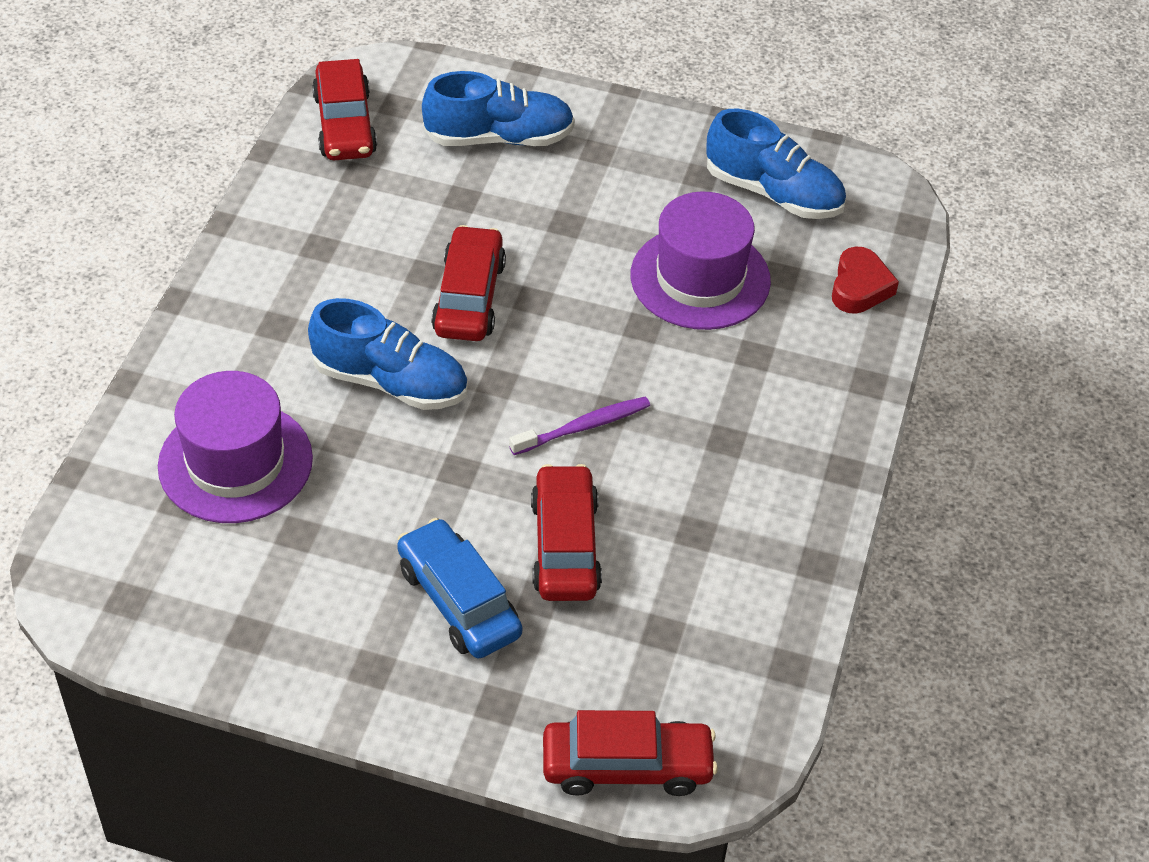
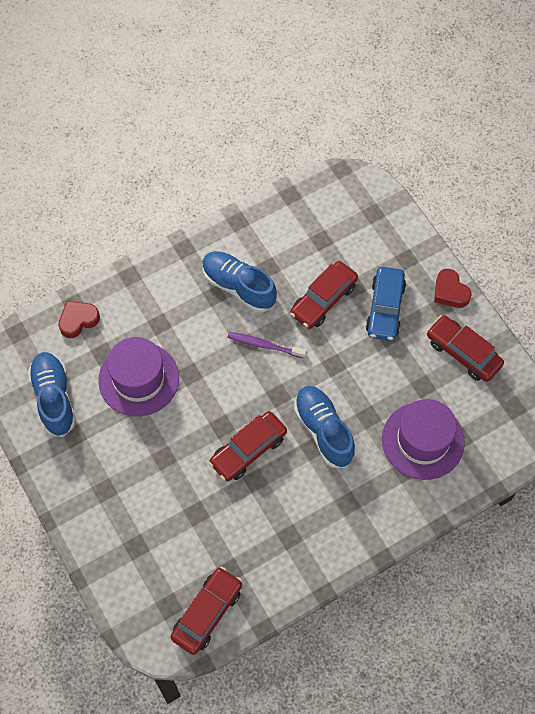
camera: 135 degrees left, 15 degrees up
(377, 703) = (450, 292): none -> red heart
(499, 138) = (141, 539): blue shoe -> blue shoe (238, 287)
(627, 766) = (382, 205): red car -> red car (463, 353)

